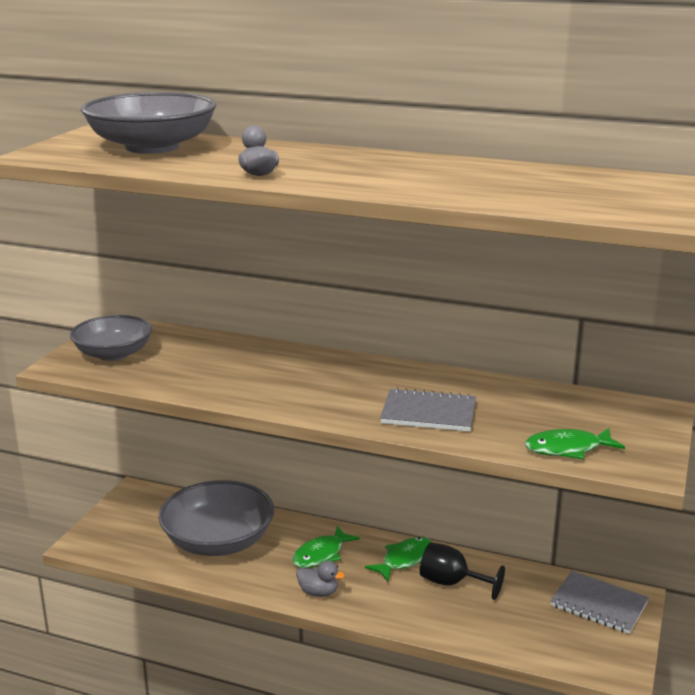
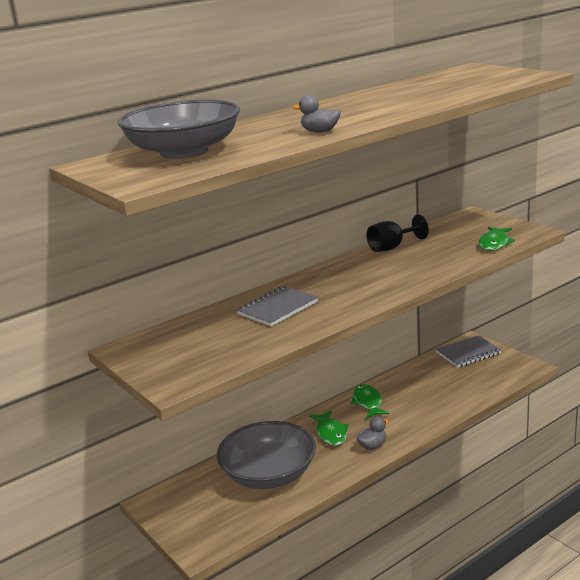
camera: 55 degrees left, 0 degrees up
(113, 354) = (179, 358): grey bowl -> none
(428, 413) = (413, 268): grey notebook -> grey notebook (277, 308)
(452, 583) = (407, 393): black goblet -> black goblet (392, 247)

